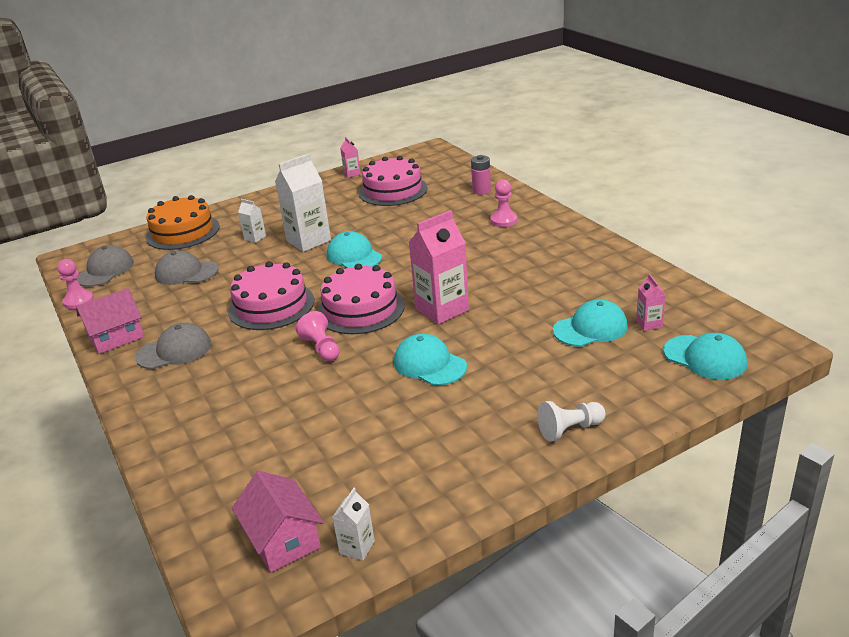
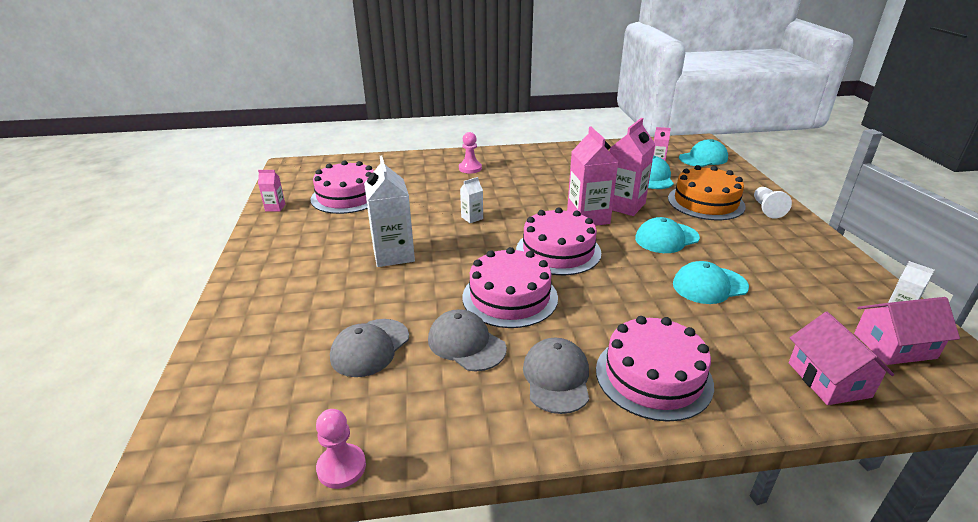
camera: 70 degrees left, 0 degrees up
(105, 270) = (271, 428): grey cap -> grey cap (466, 344)
(116, 337) = (485, 429): pink house -> pink house (828, 379)
(183, 232) = (248, 338): orange cake -> orange cake (705, 202)
(188, 393) = (653, 376): none -> pink cake
(255, 238) = (342, 285): white carton -> white carton (472, 218)
(321, 348) = (612, 281): pink pawn -> none
(354, 256) = (456, 237): turquoise cap -> turquoise cap (709, 285)
(481, 190) = (406, 164): pink battery -> none
(490, 324) = (624, 205): none -> pink carton

